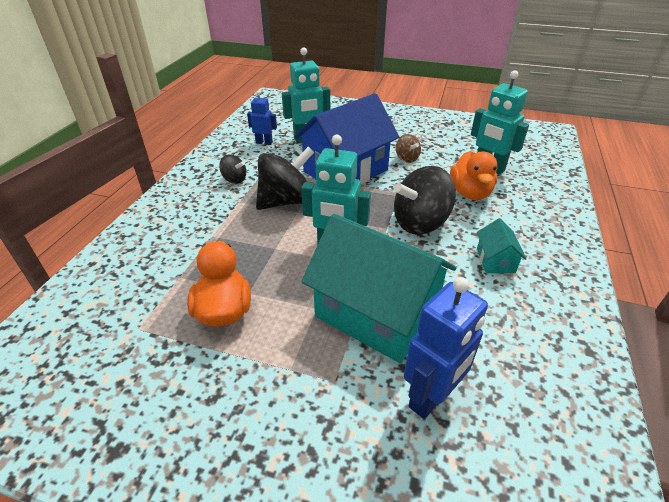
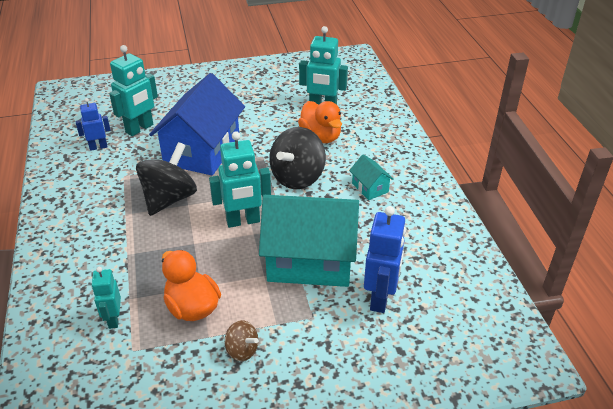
camera: 30 degrees left, 0 degrees up
(150, 290) = (113, 319): none -> turquoise robot
(234, 179) = (101, 195): black spinning top -> none
(406, 158) = (248, 121): brown spinning top -> brown spinning top (242, 350)

